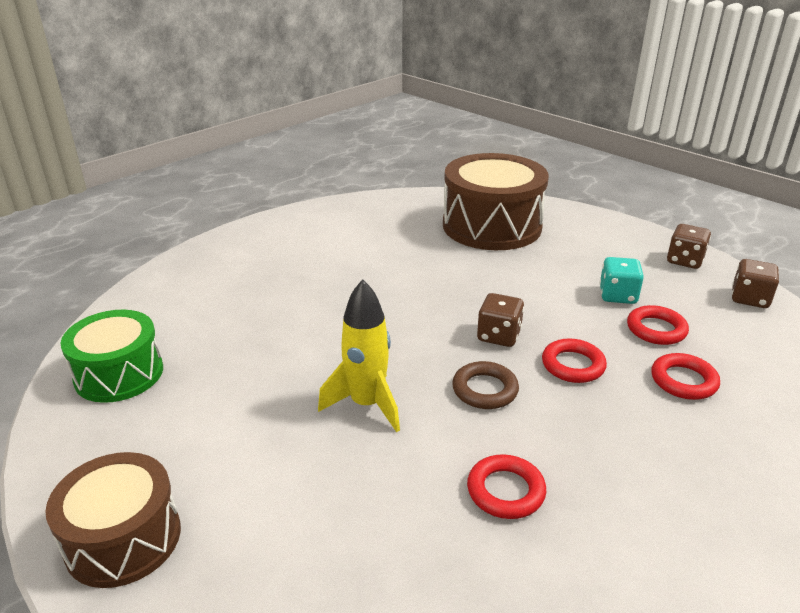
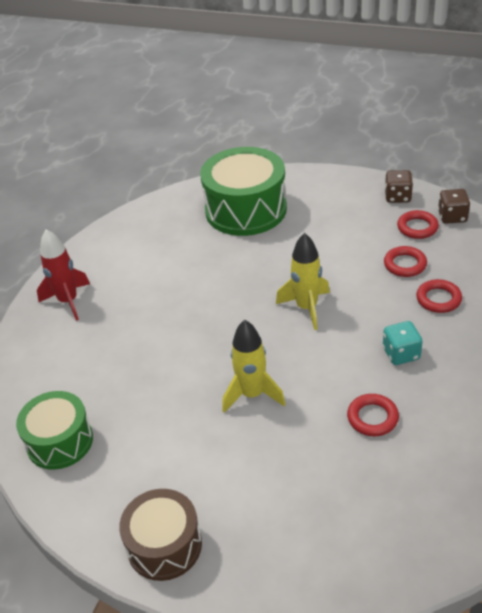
camera: 20 degrees left, 10 degrees up
(245, 251) = (68, 301): none -> red rocket
(485, 390) = (321, 353): brown ring -> none
(491, 226) = (246, 210): brown drum -> green drum
(498, 336) = (306, 308): brown dice -> yellow rocket
(573, 365) = (366, 313): red ring -> red ring (417, 227)
(617, 295) = (367, 244): turquoise dice -> turquoise dice (401, 354)

